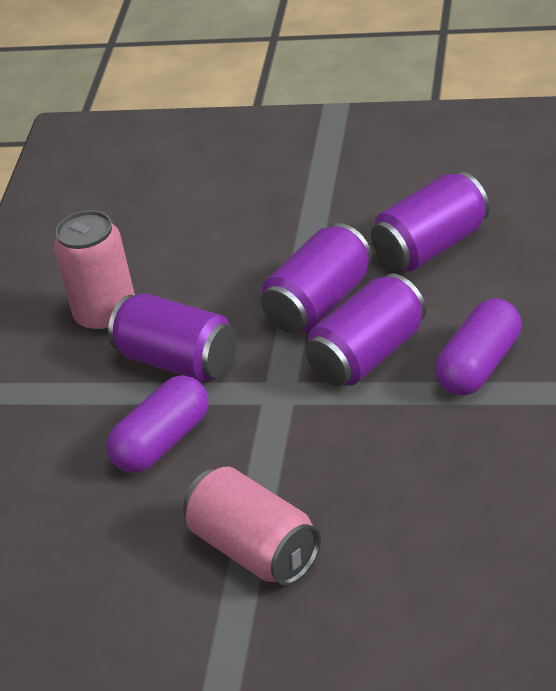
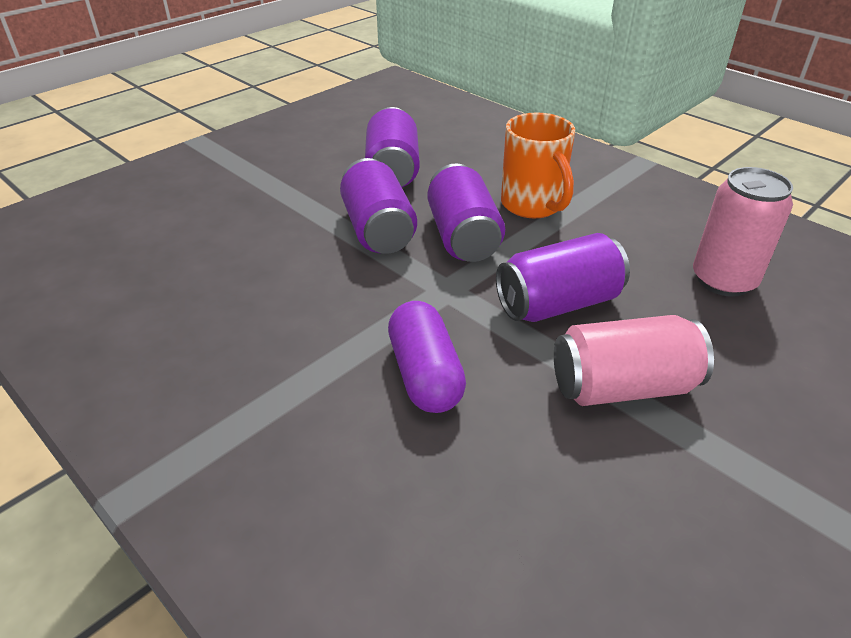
camera: 60 degrees left, 0 degrees up
(106, 315) = (218, 328): pink can -> pink can (723, 280)
(178, 361) = (338, 318): purple can -> purple can (558, 304)
(480, 365) = (533, 205): purple capsule -> orange mug

